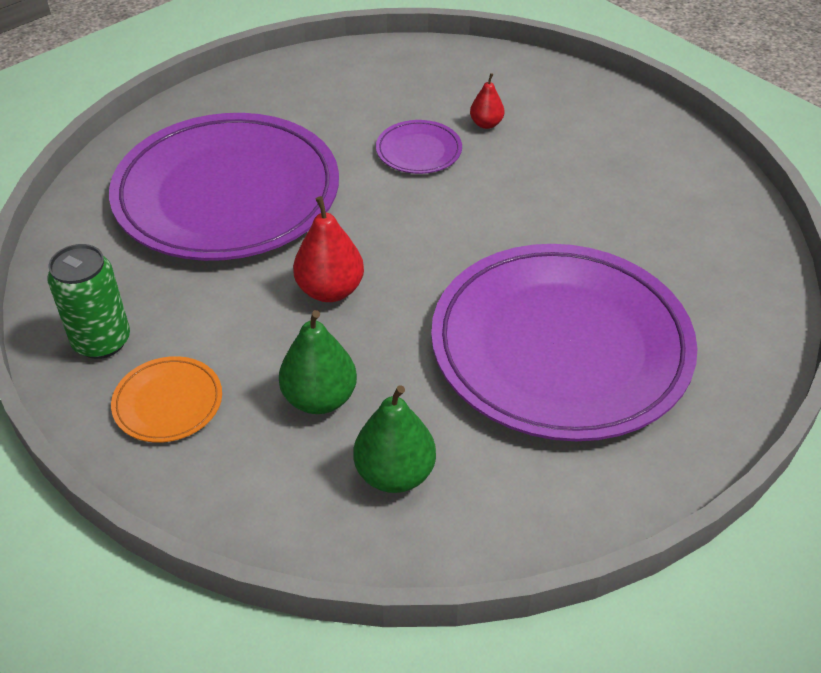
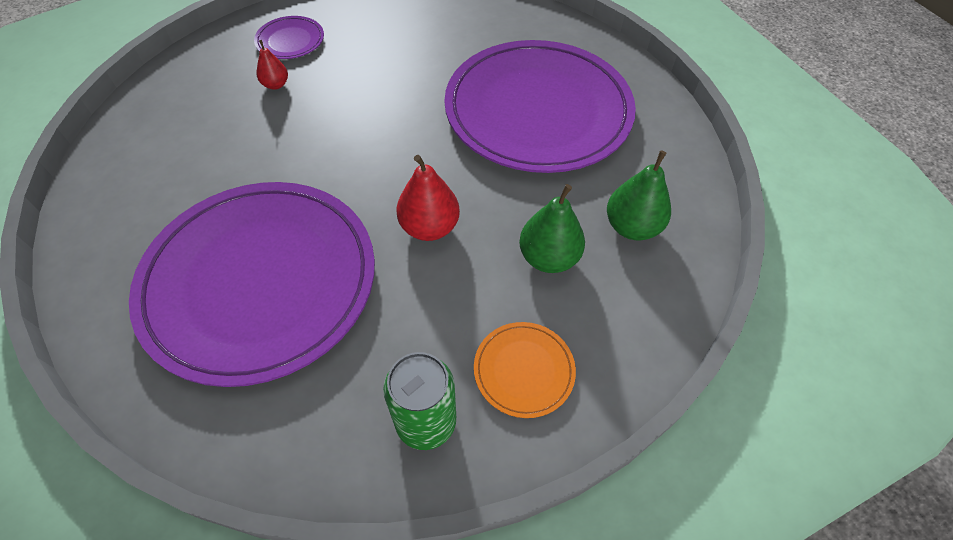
camera: 75 degrees left, 10 degrees up
(418, 151) = (284, 132): purple plate -> purple plate (290, 41)

